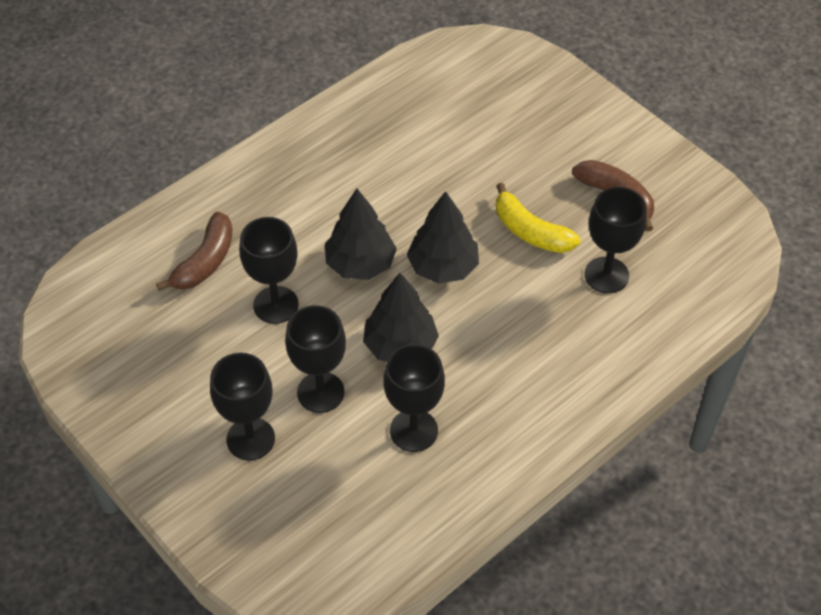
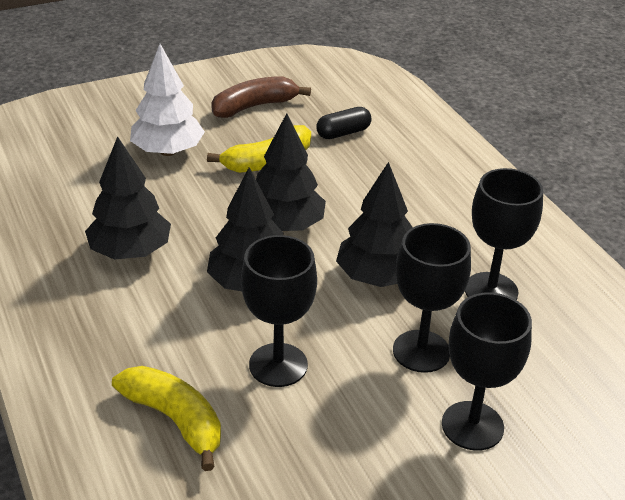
camera: 75 degrees left, 15 degrees down
(205, 262) = (175, 420): brown banana -> yellow banana
(369, 180) = (130, 251): none -> black tree
(512, 159) = (168, 151): none -> white tree
(606, 275) = (343, 133): black goblet -> black capsule

